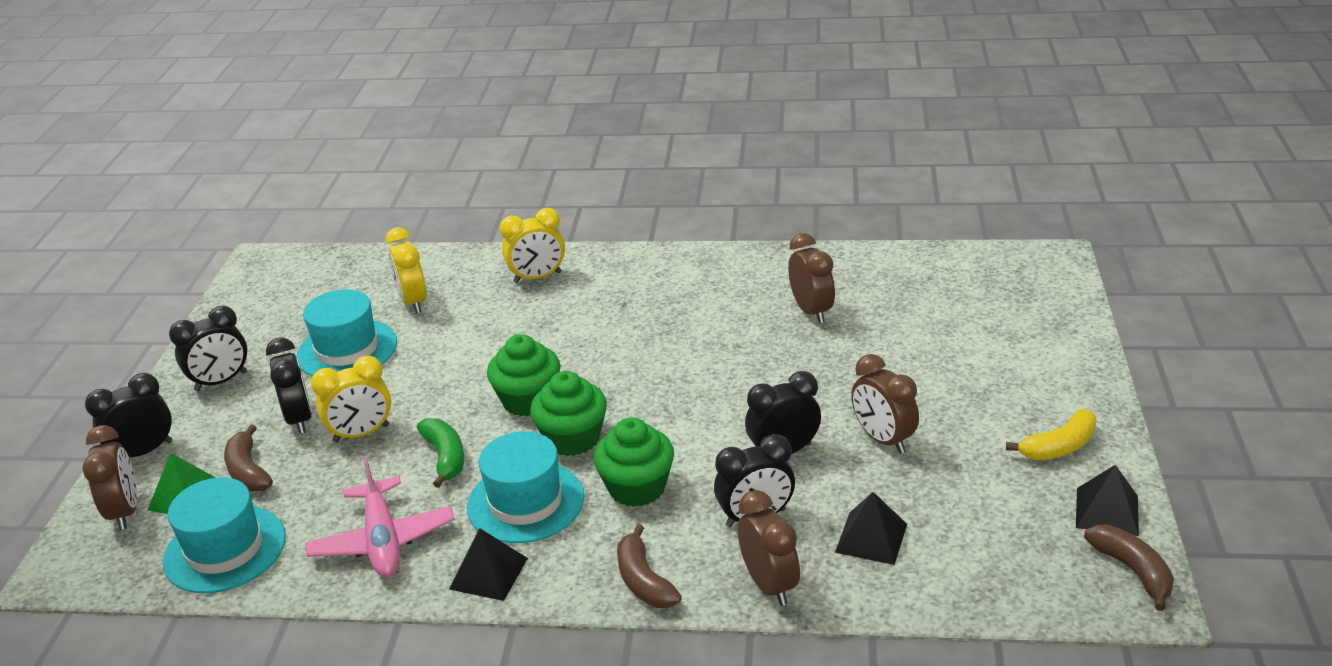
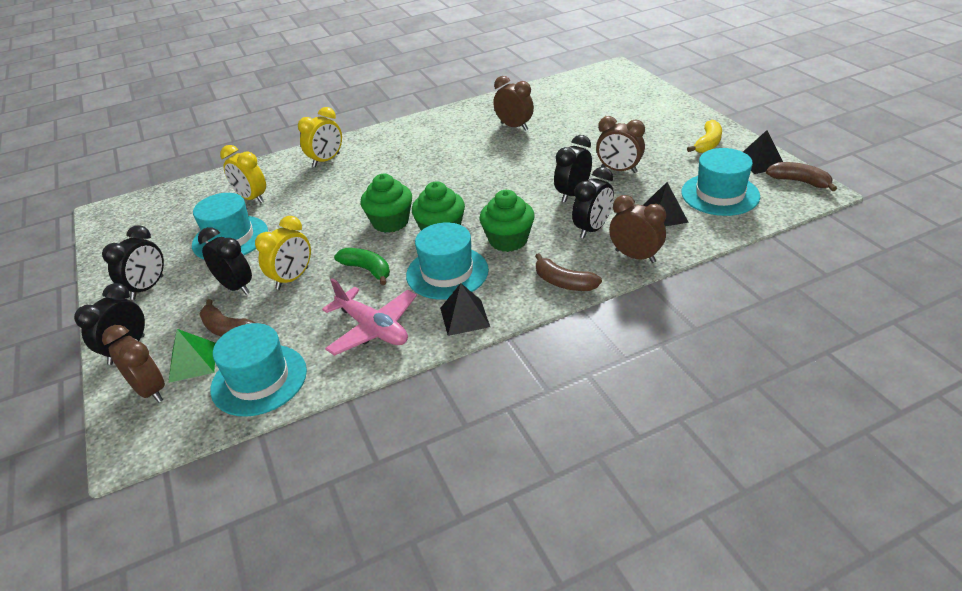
camera: 30 degrees left, 5 degrees up
(986, 540) = (720, 194): none -> turquoise hat

